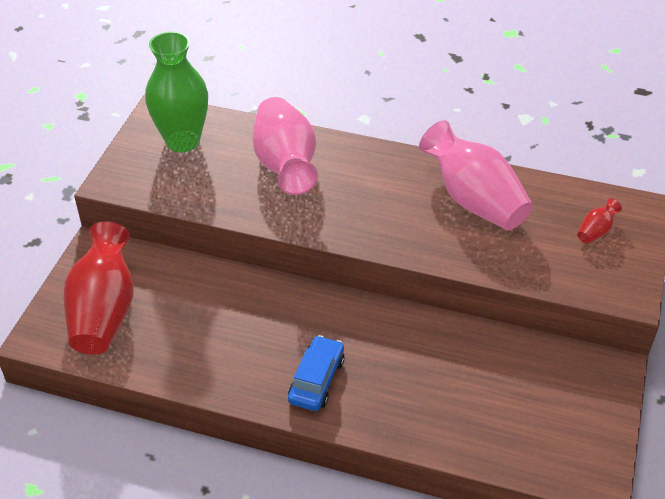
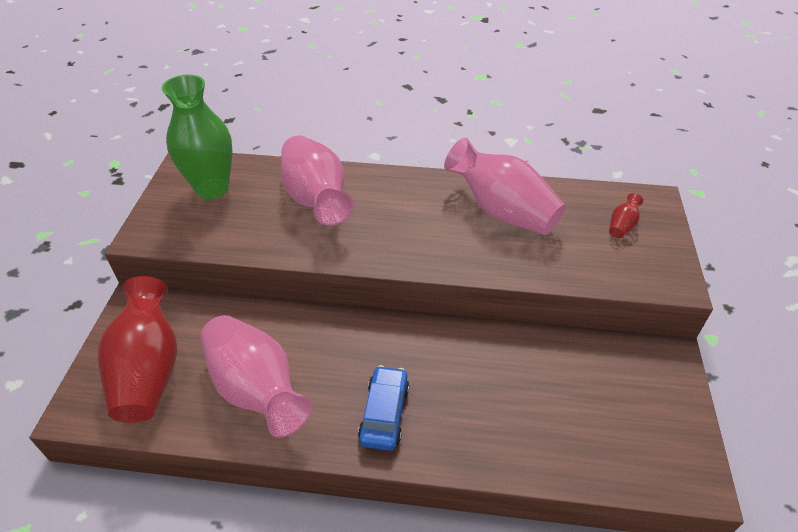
camera: 10 degrees left, 0 degrees up
(201, 342) = (256, 389): none -> pink vase

